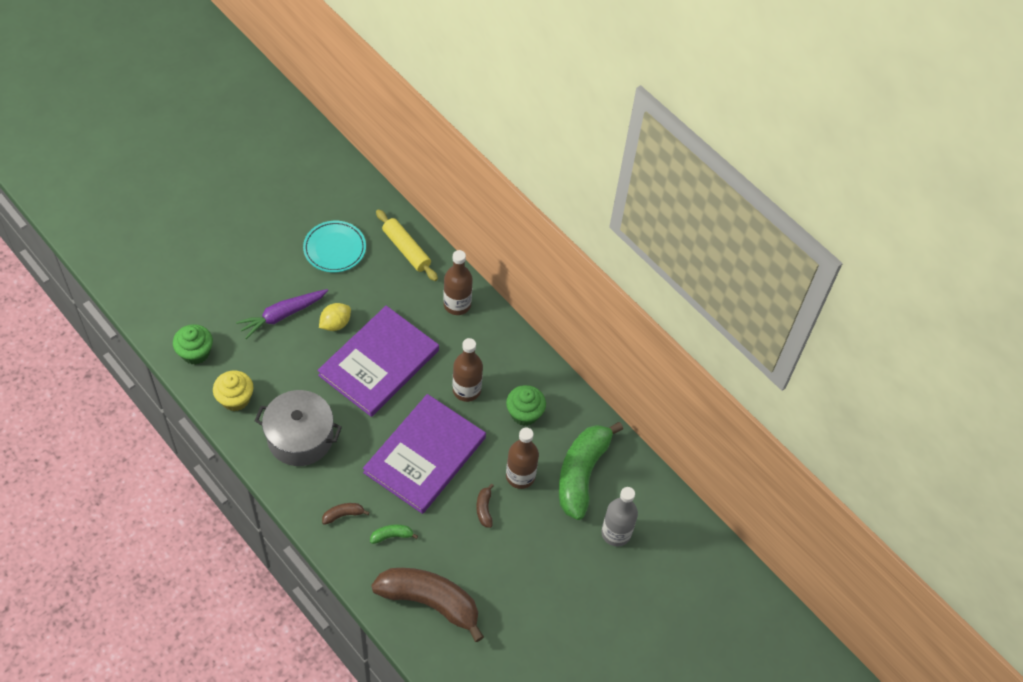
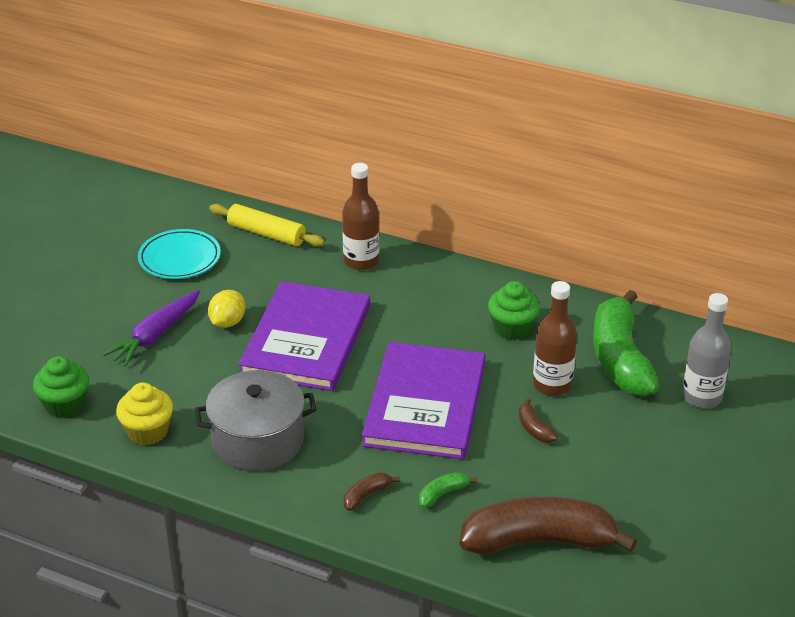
camera: 20 degrees left, 20 degrees down
(466, 390) = (429, 330): brown bottle -> none

